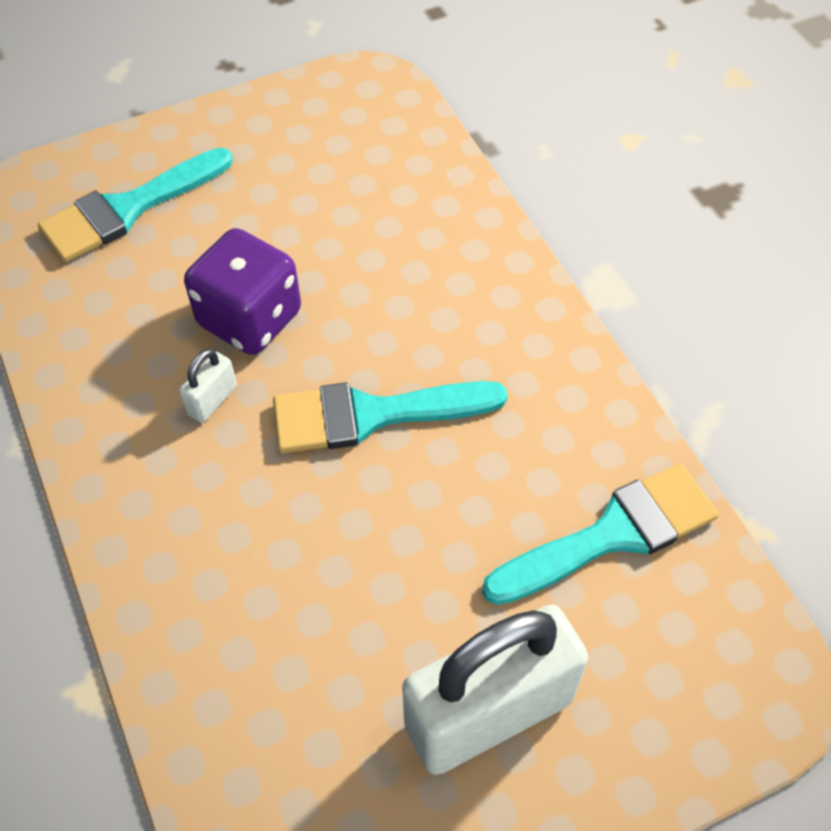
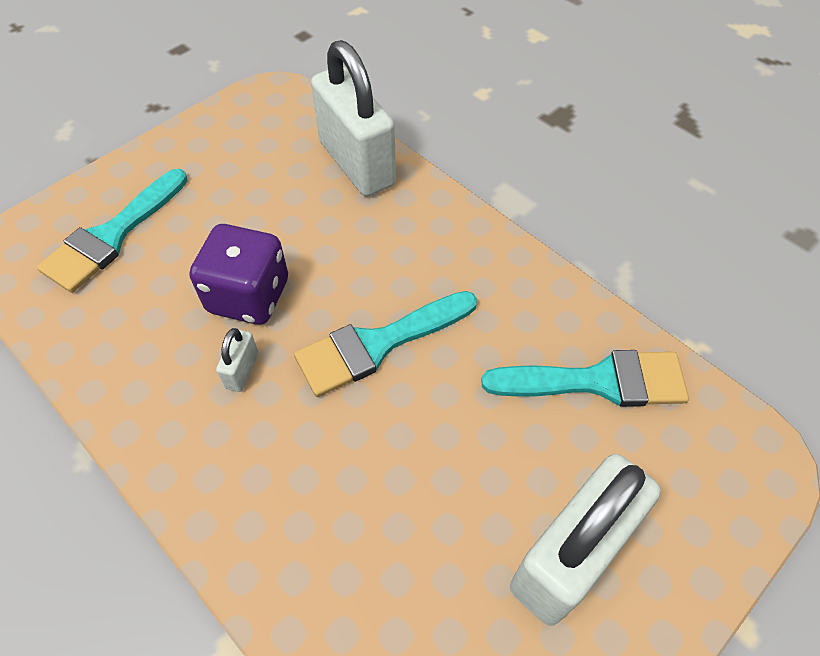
camera: 20 degrees left, 0 degrees up
(434, 193) = (357, 163): none -> white padlock
(613, 534) = (598, 381): turquoise brush -> turquoise brush turned 45 degrees clockwise

